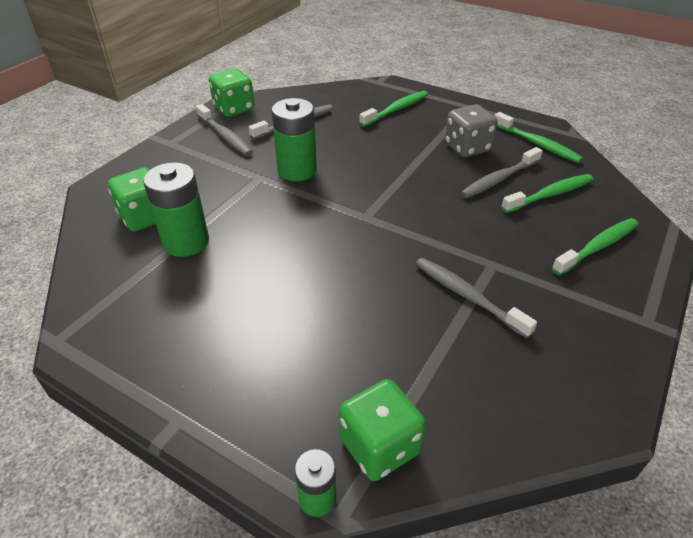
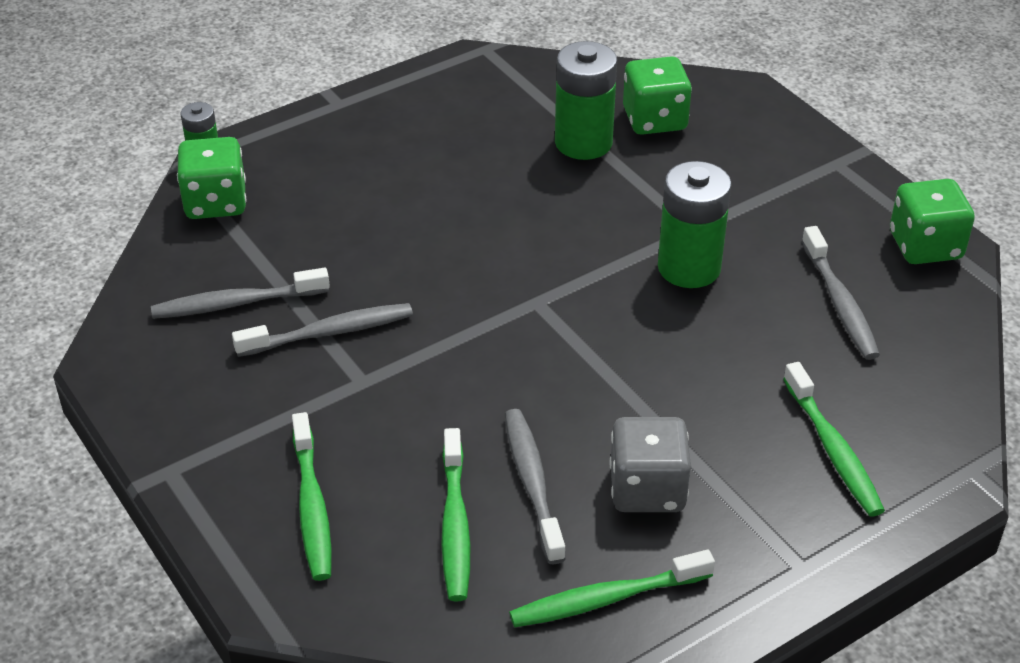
camera: 115 degrees right, 0 degrees up
(225, 136) = (830, 219): grey toothbrush -> grey toothbrush (236, 303)

